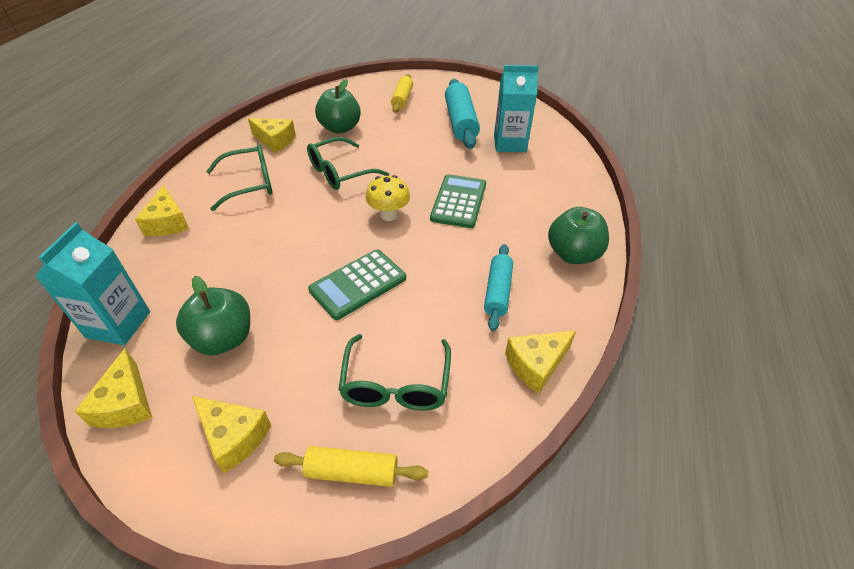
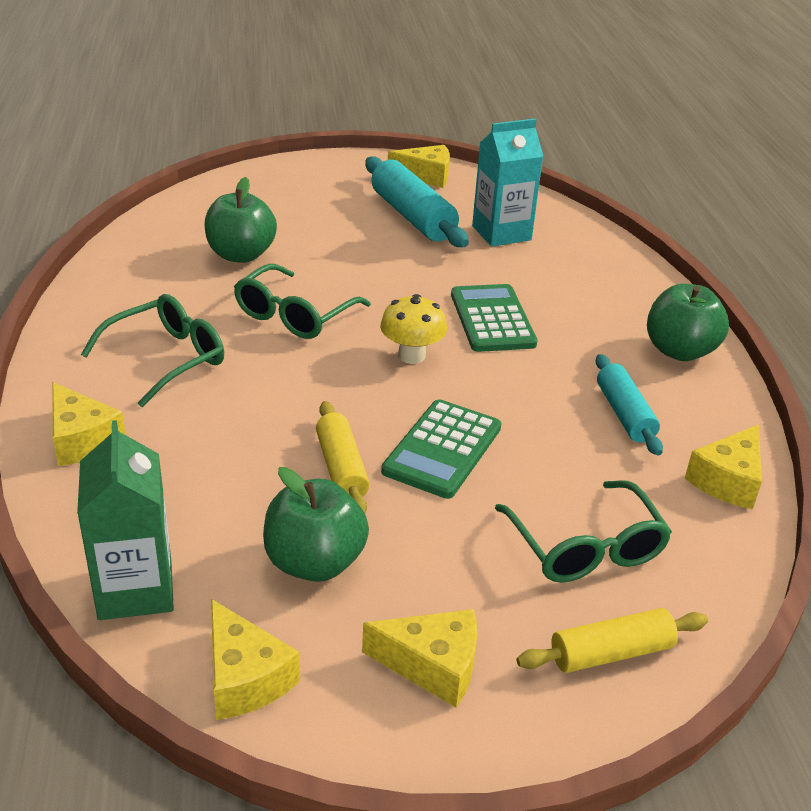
camera: 25 degrees left, 10 degrees down
(118, 324) = (135, 589): turquoise carton -> green carton
(275, 141) = (152, 291): yellow cheese -> yellow cheese (426, 176)
(402, 99) = (301, 198): yellow rolling pin -> yellow rolling pin (341, 468)

